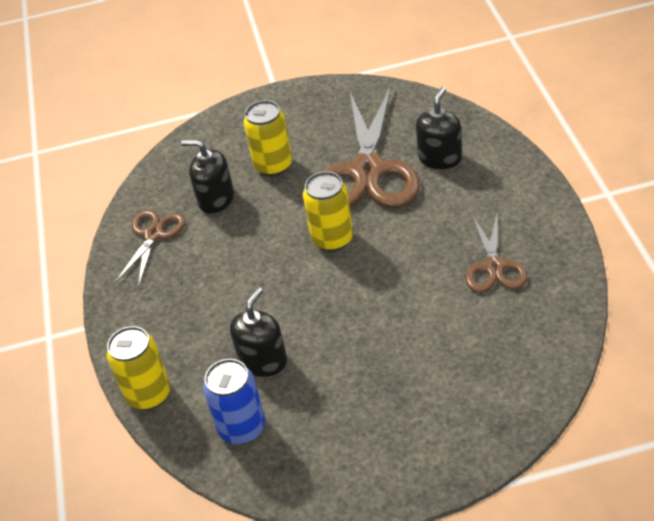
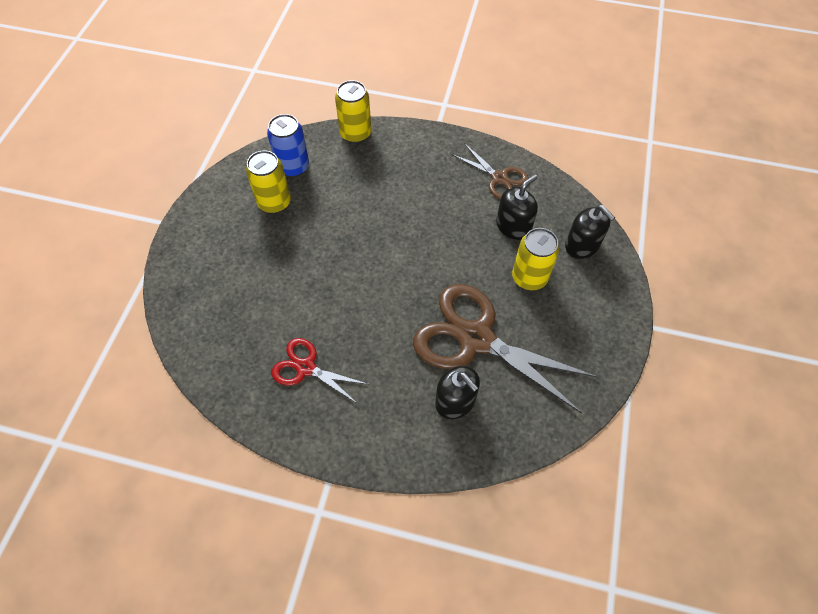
camera: 110 degrees right, 15 degrees up
(263, 361) = (335, 195): black soap dispenser -> black soap dispenser (582, 245)
(332, 239) = (415, 279): yellow can -> yellow can (274, 202)
(494, 267) = (306, 368): brown scissors -> red scissors

